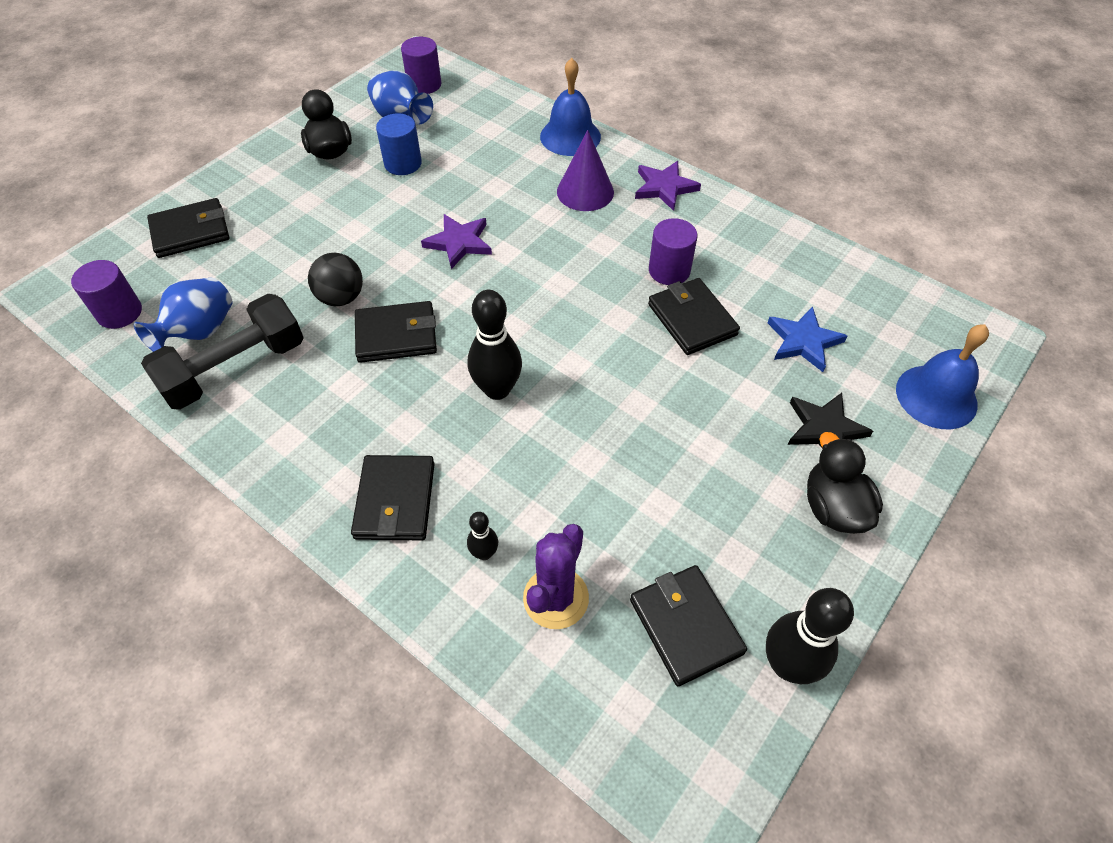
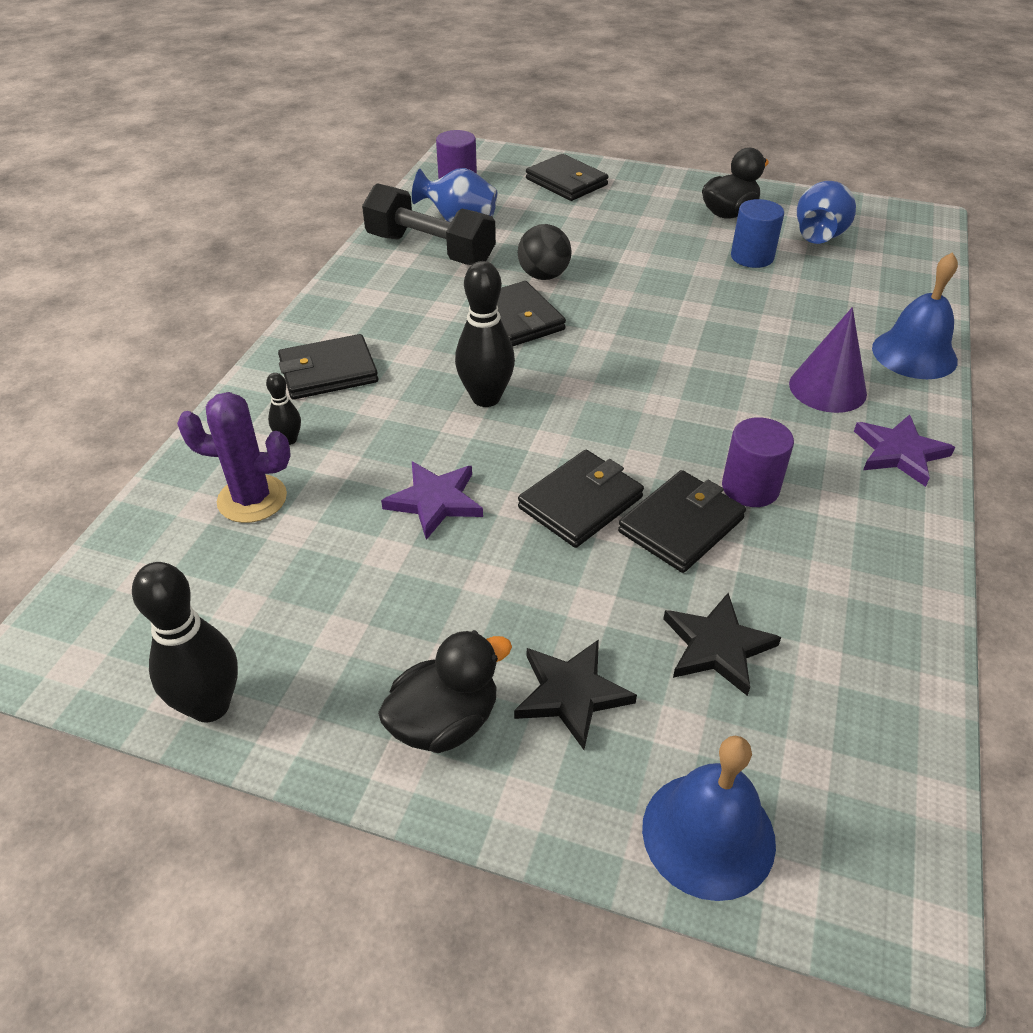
camera: 70 degrees right, 10 degrees down
(424, 84) = (888, 235): purple cylinder -> none
(459, 243) = (668, 321): purple star -> purple star (435, 501)
(685, 626) = (241, 605): black wallet -> black wallet (580, 502)
(803, 341) = (717, 646): blue star -> black star

